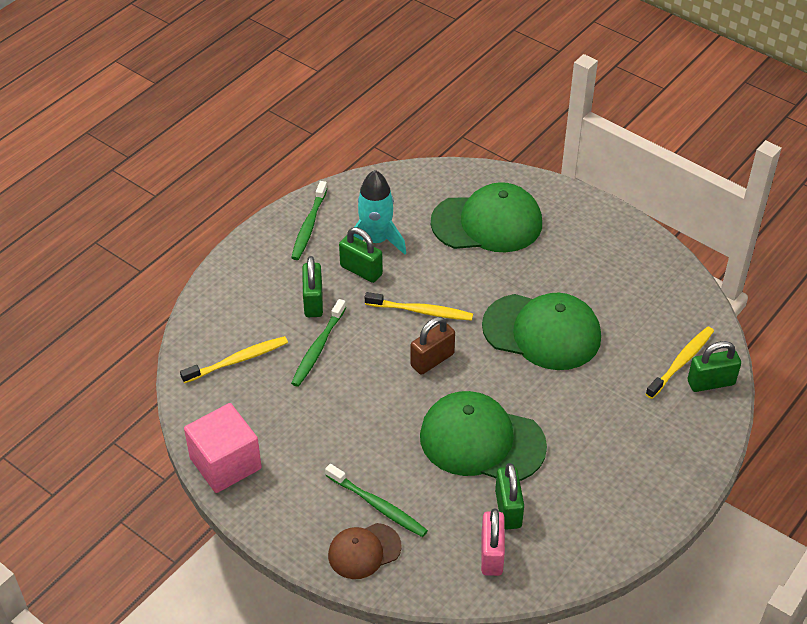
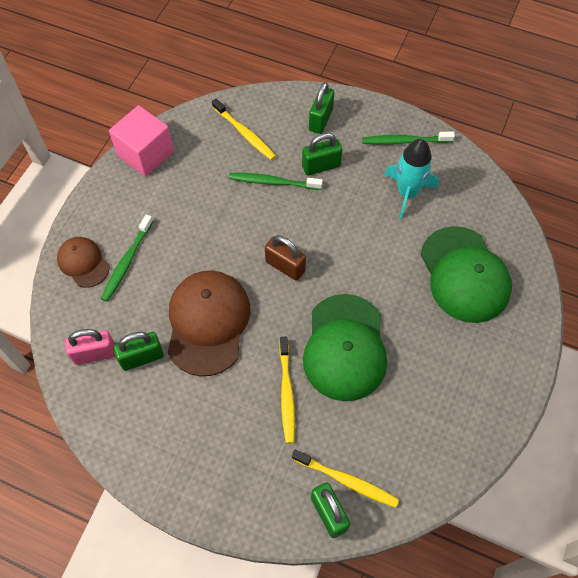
camera: 75 degrees right, 15 degrees up
(361, 270) = (368, 190): green padlock -> green padlock (320, 120)
(421, 311) = (337, 246): yellow toothbrush -> yellow toothbrush (286, 393)
(481, 441) = (208, 323): green cap -> brown cap

